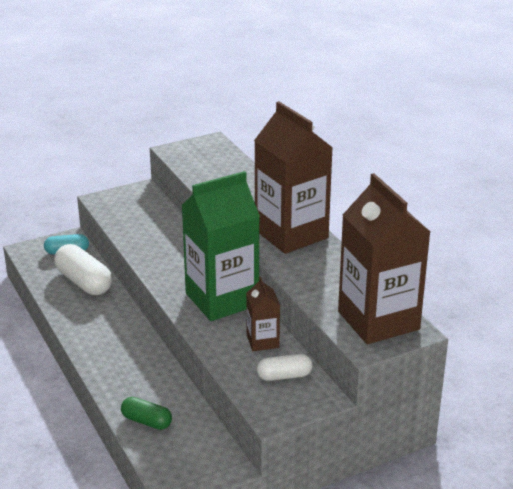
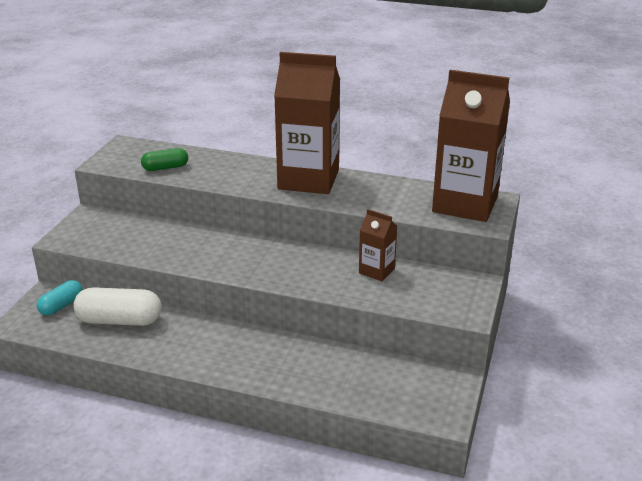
camera: 45 degrees left, 0 degrees up
(146, 421) = (350, 388): green capsule -> green capsule (165, 168)
(222, 299) = (298, 259): green carton -> none
(284, 376) = (430, 284): white capsule -> none

